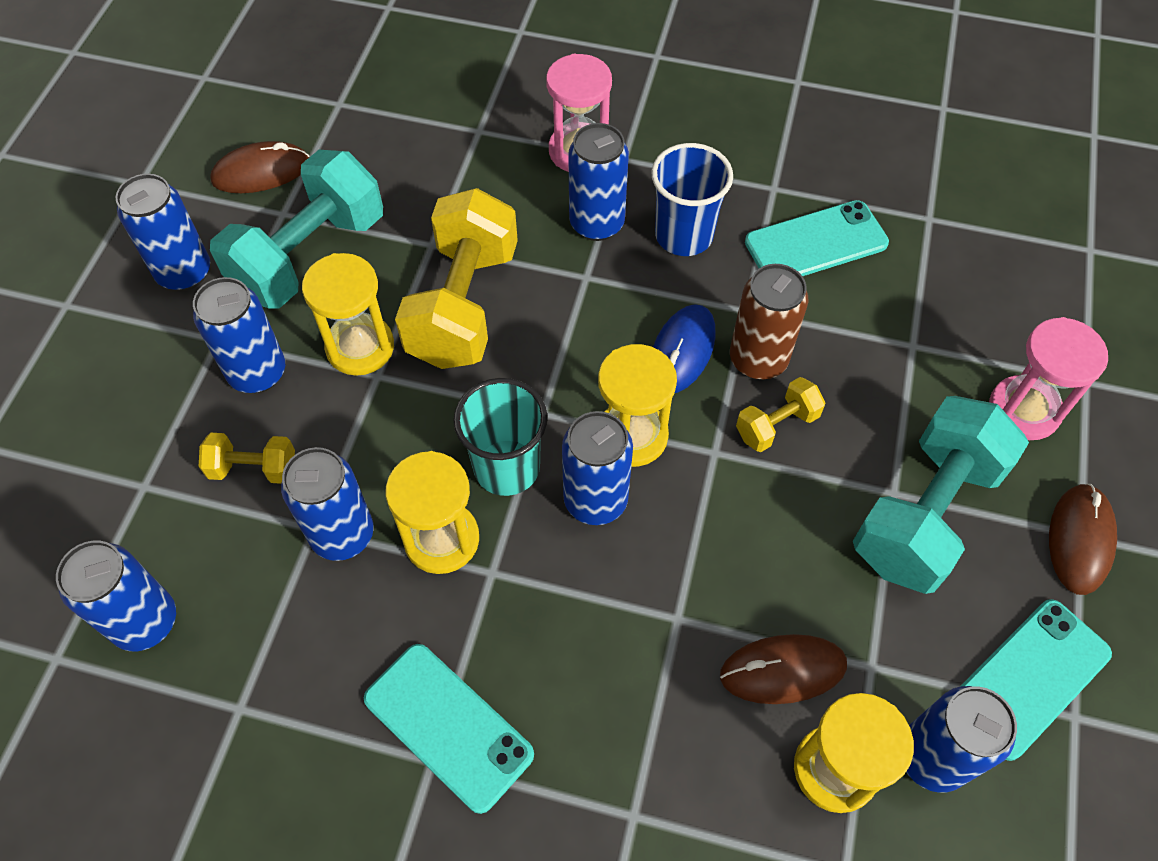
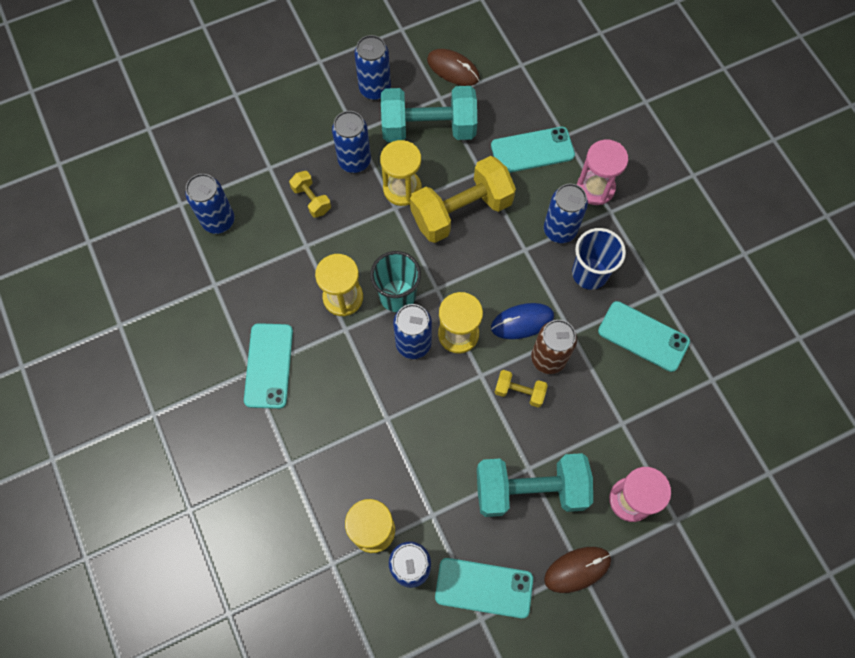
camera: 50 degrees right, 10 degrees up
(342, 534) = (312, 258): blue can -> none
(463, 174) = (532, 150): none -> turquoise phone
(783, 670) = (399, 479): brown mouse -> none

